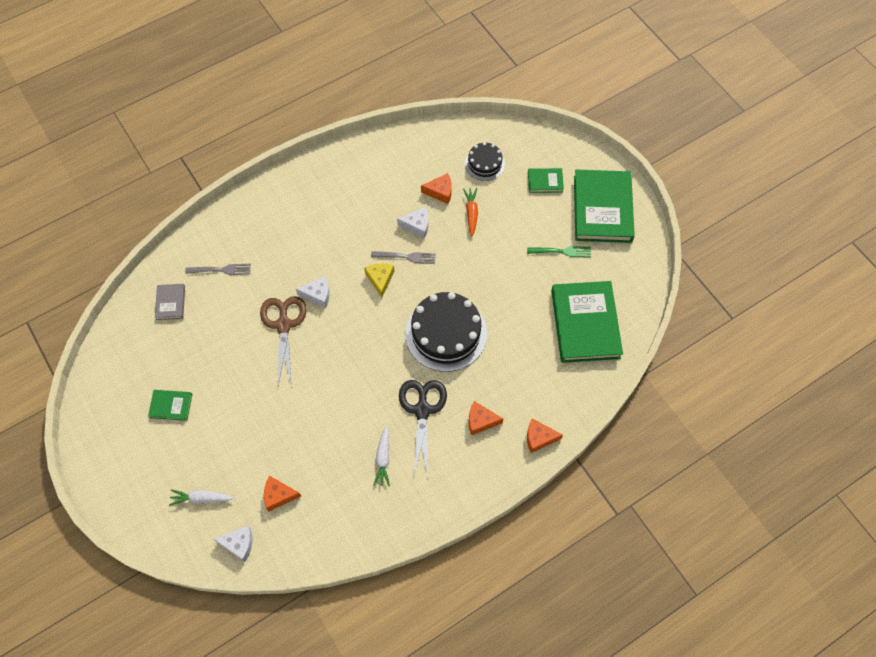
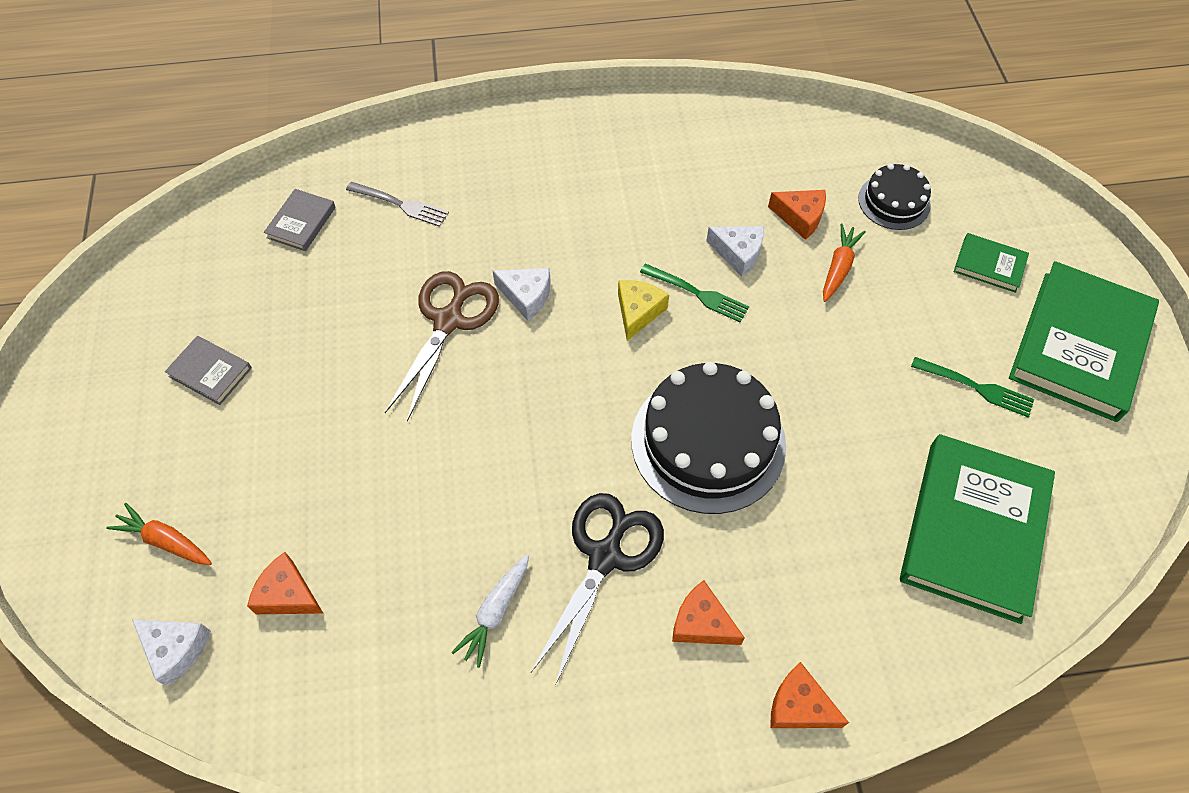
camera: 25 degrees right, 5 degrees down
(171, 406) = (210, 372): green book -> grey book
(201, 498) = (165, 541): white carrot -> orange carrot
(406, 257) = (697, 294): grey fork -> green fork

